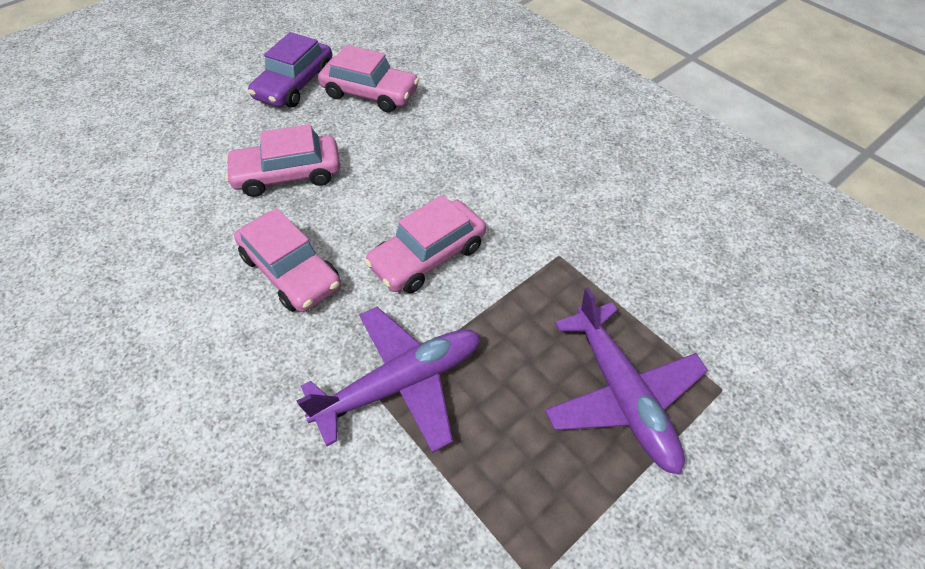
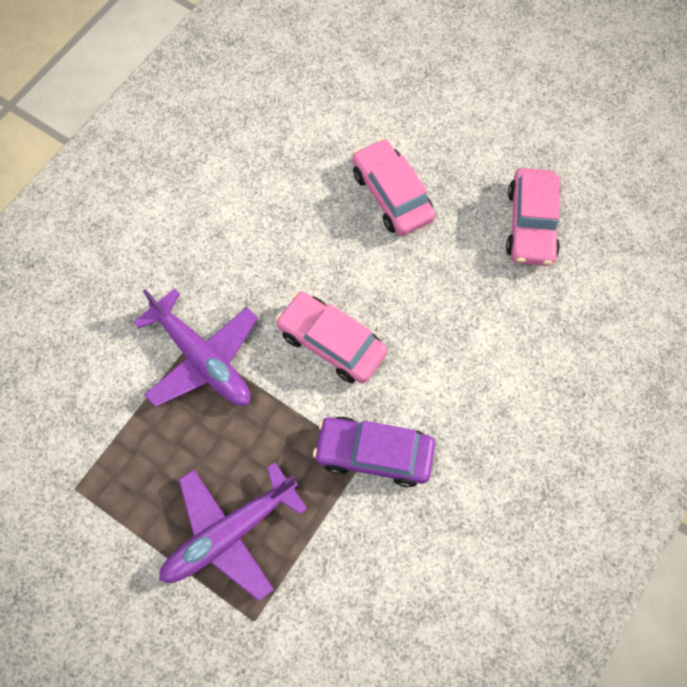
camera: 75 degrees right, 15 degrees up
(291, 271) = (286, 241): pink car -> none
(295, 84) = (517, 151): purple car -> purple car (374, 454)

